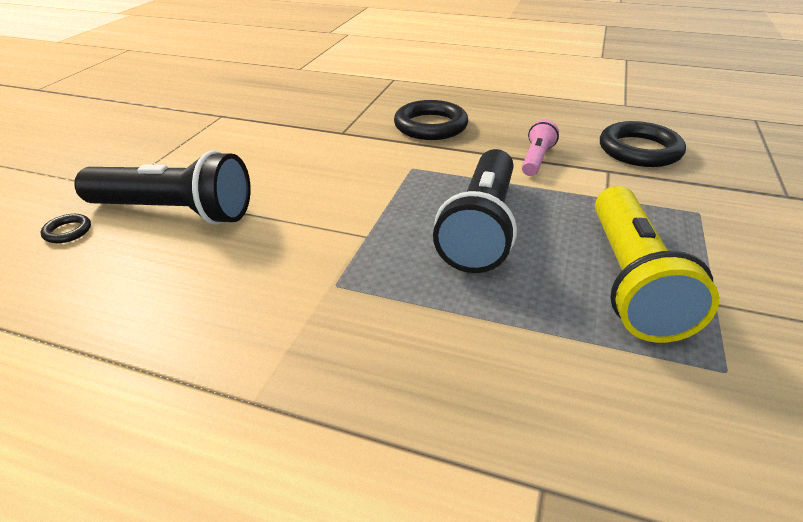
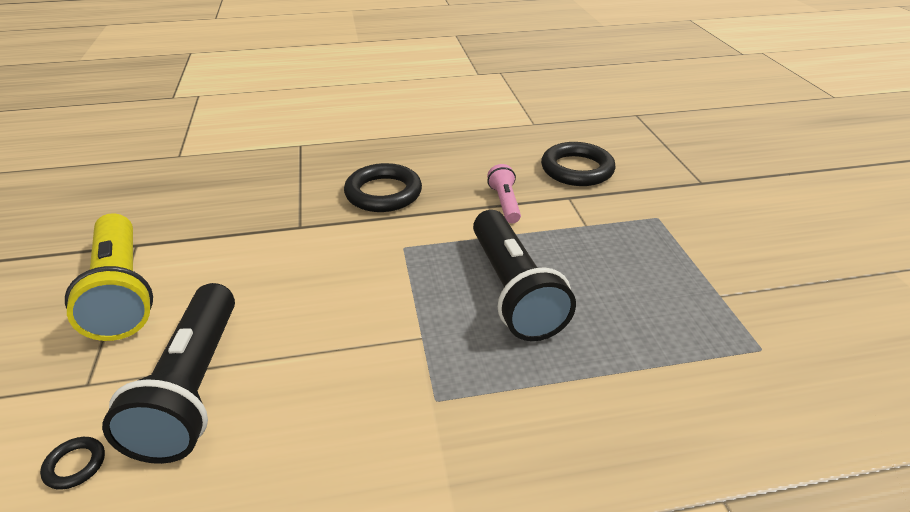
camera: 30 degrees left, 0 degrees up
(174, 212) = (192, 388): black flashlight -> black flashlight turned 105 degrees clockwise
(630, 280) = (656, 298): yellow flashlight -> yellow flashlight (121, 292)

